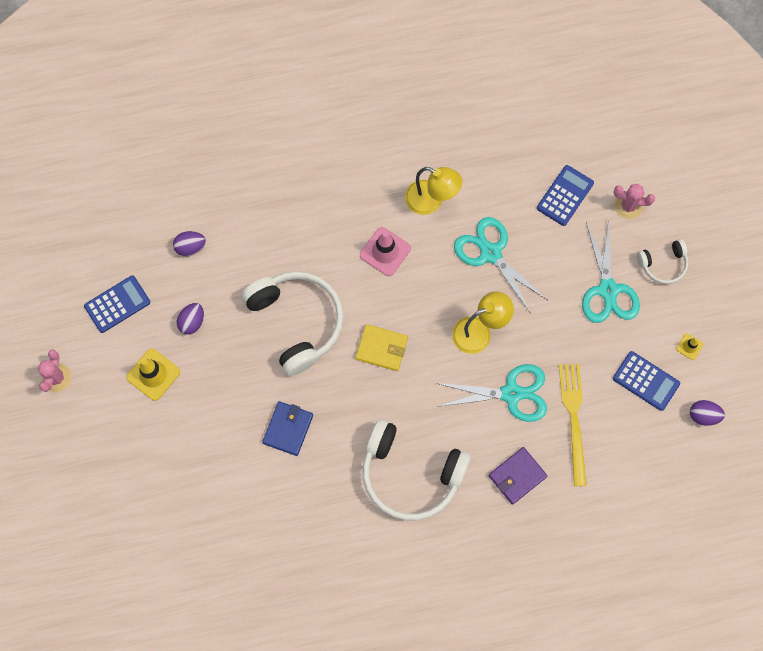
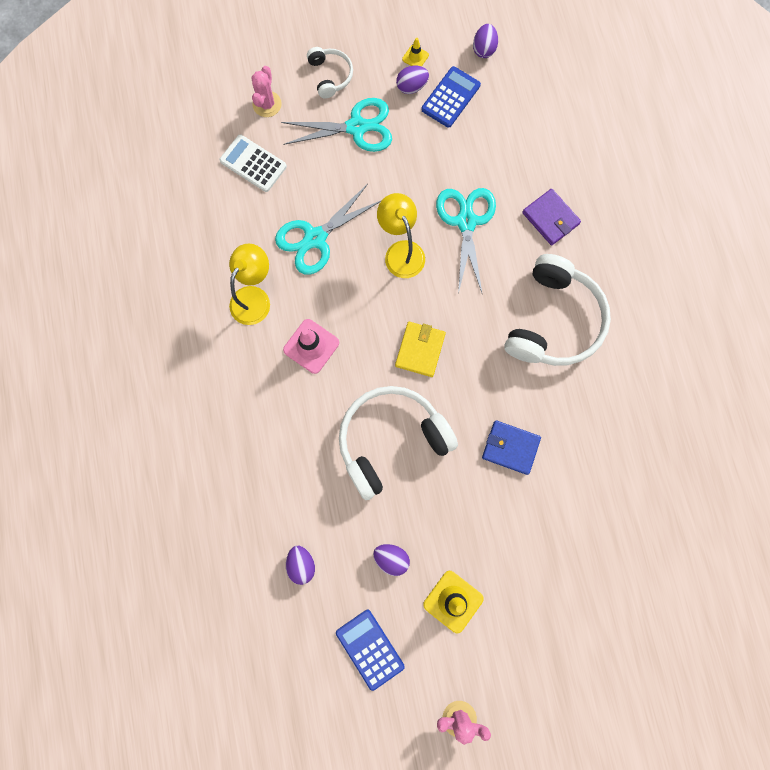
camera: 90 degrees left, 5 degrees up
(565, 195) = (253, 164): blue calculator -> white calculator
(573, 419) = (490, 164): yellow fork -> none
(655, 343) = (411, 87): none -> purple egg

